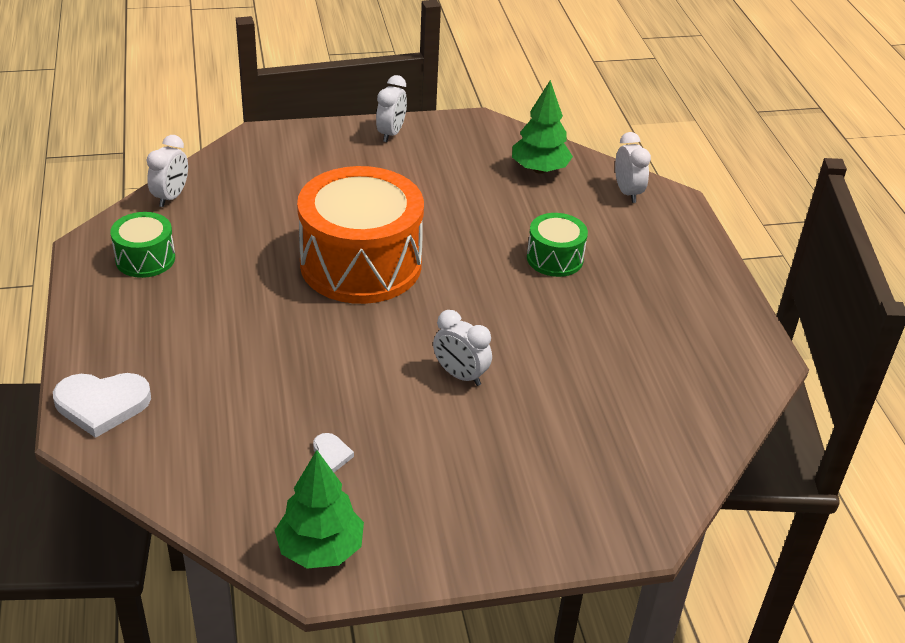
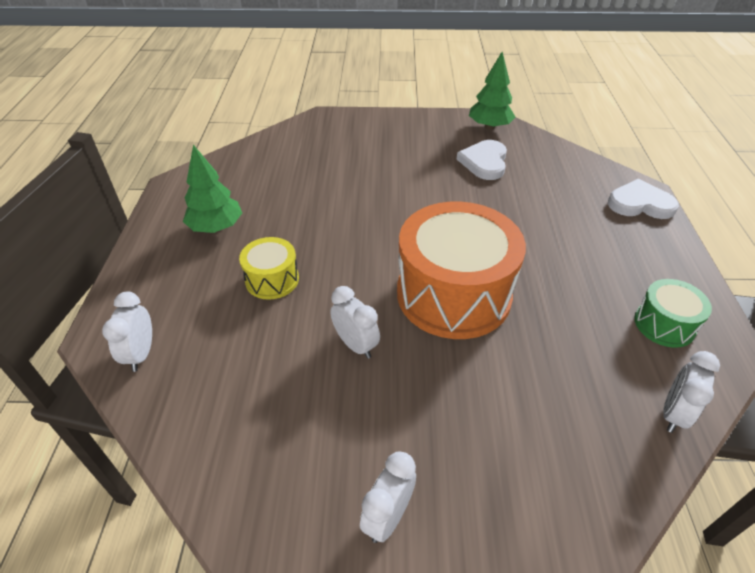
camera: 165 degrees left, 5 degrees up
(329, 456) = (484, 162): white heart -> white heart, size x1.92
(460, 375) = (391, 196): white clock -> white clock (355, 345)
(539, 169) = (216, 406): green tree -> green tree (216, 227)
(555, 258) = (272, 280): green drum -> yellow drum

